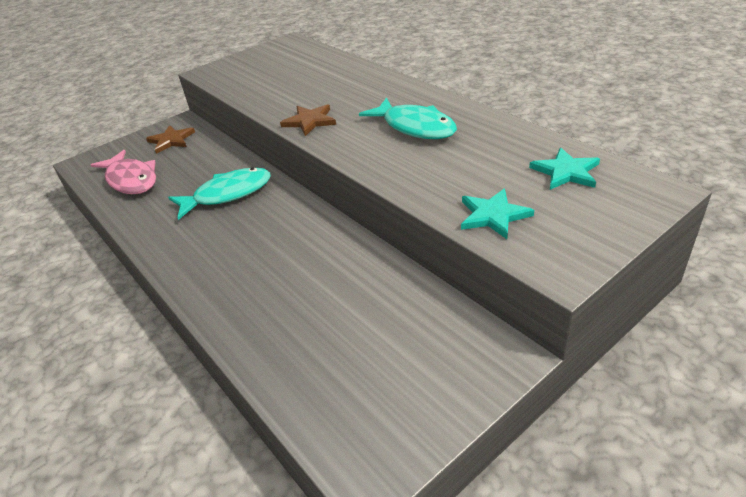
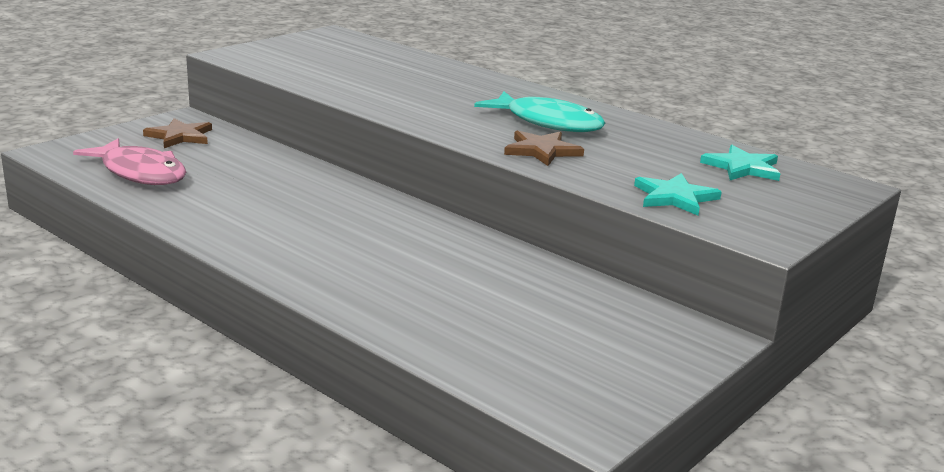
camera: 15 degrees left, 15 degrees down
(228, 194) = (294, 193): turquoise fish -> none
(310, 121) = (407, 110): brown star -> brown star (542, 150)

